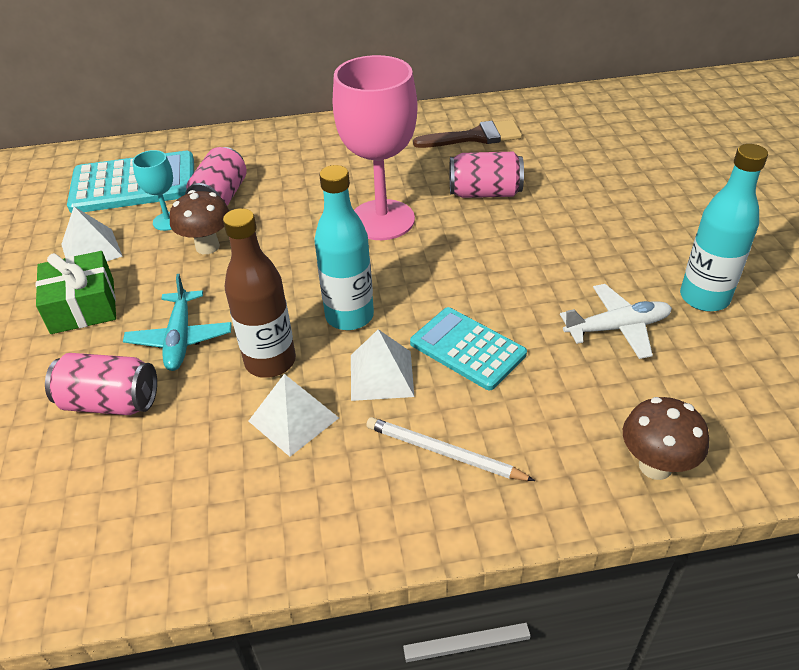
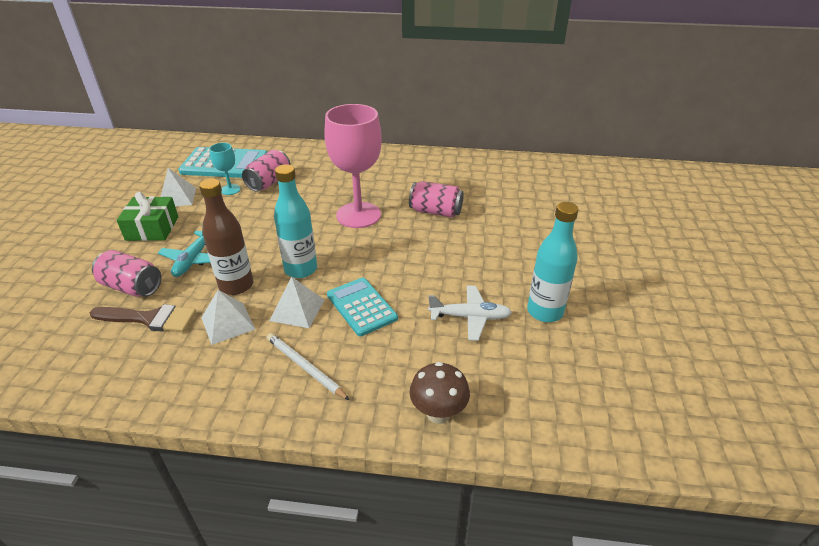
camera: 15 degrees right, 5 degrees down
(207, 246) = (243, 209): brown mushroom -> none
(475, 137) = (452, 175): brown brush -> brown brush (150, 319)

